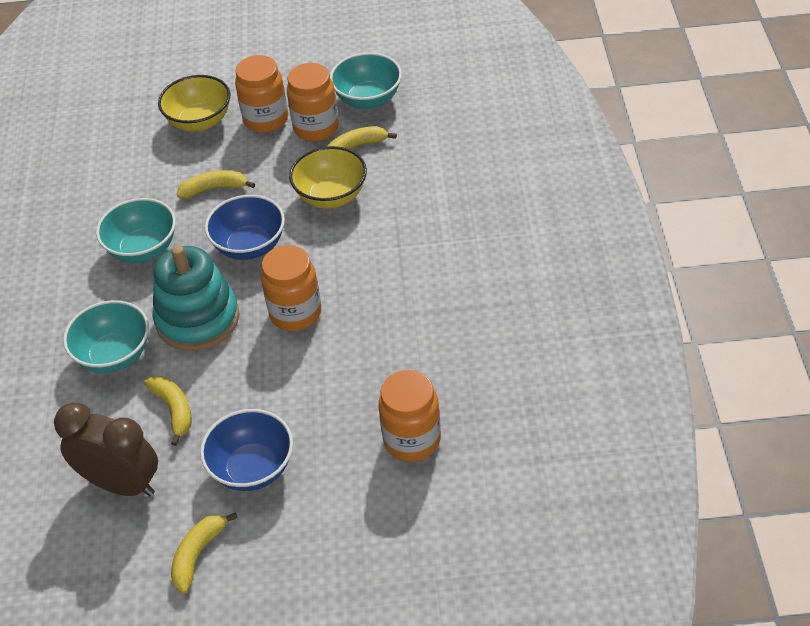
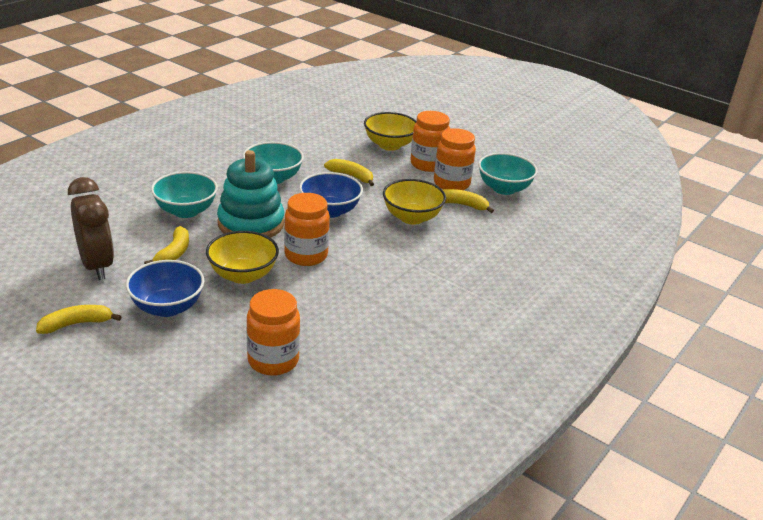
camera: 35 degrees right, 15 degrees down
(270, 380) = (243, 275): none -> yellow bowl

